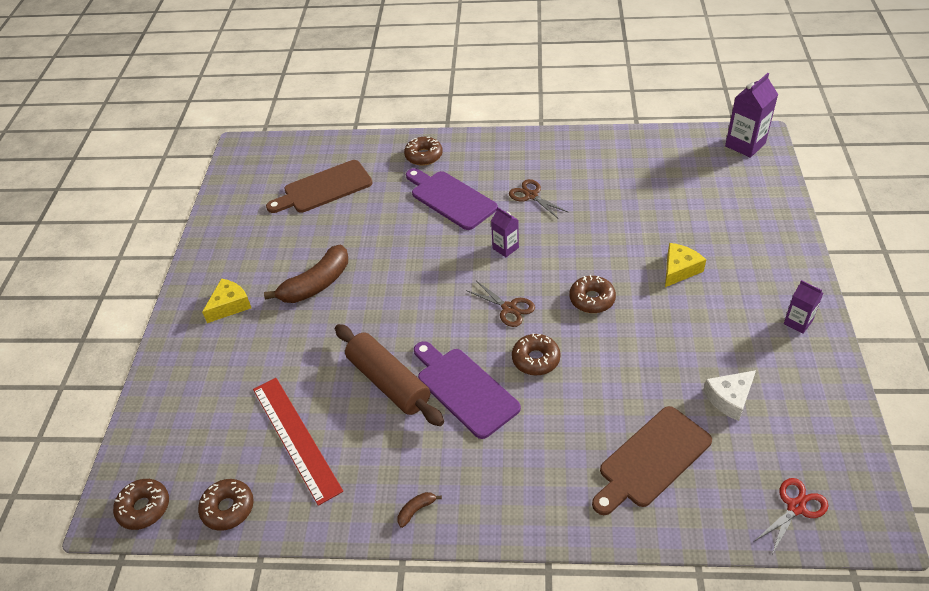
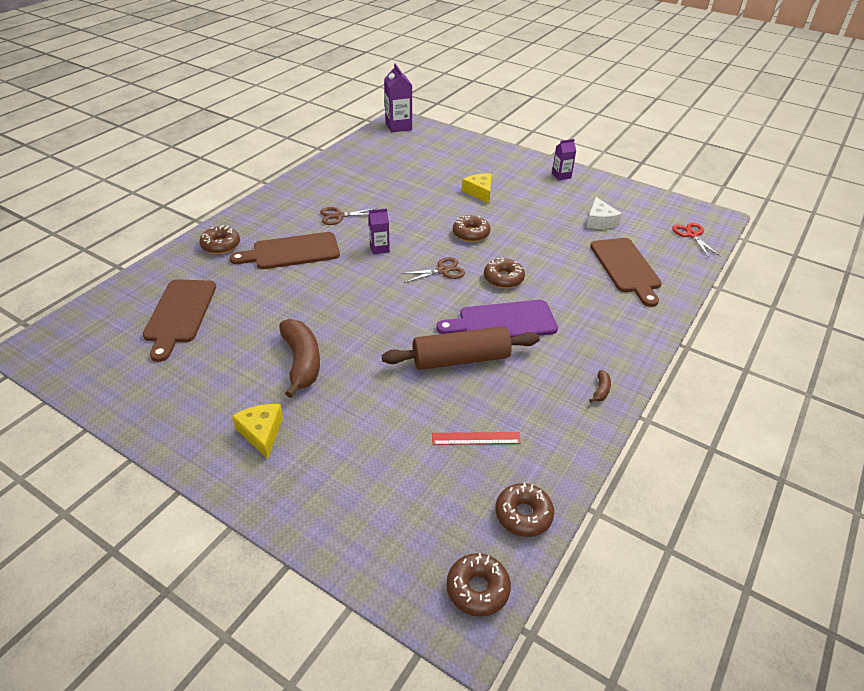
camera: 65 degrees left, 5 degrees down
(296, 438) = (476, 438): red ruler -> red ruler, size x0.53
(416, 510) = (601, 390): brown banana -> brown banana turned 150 degrees counterclockwise
(450, 198) = (291, 252): purple cutting board -> brown cutting board

